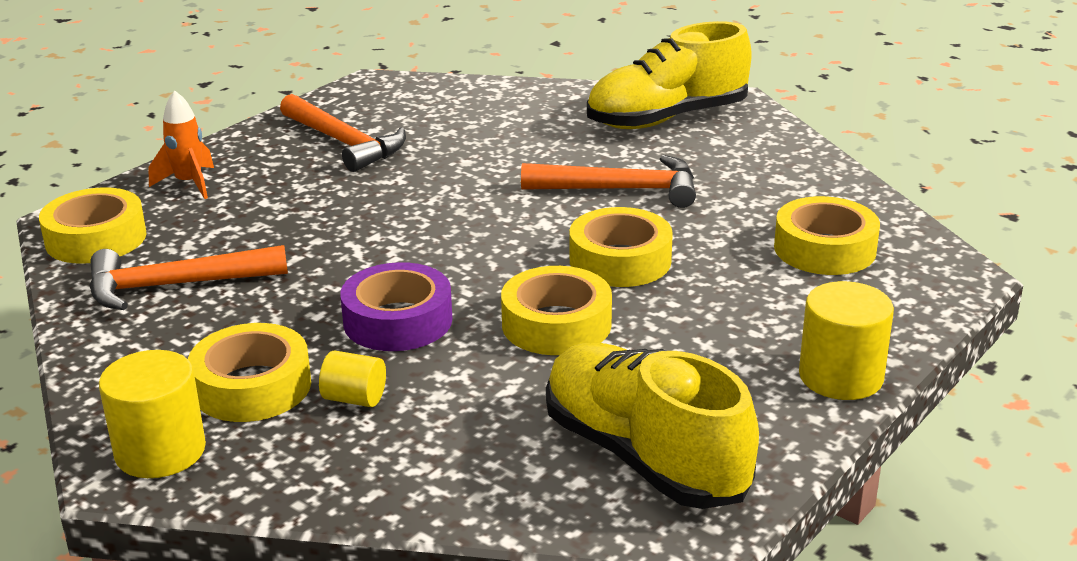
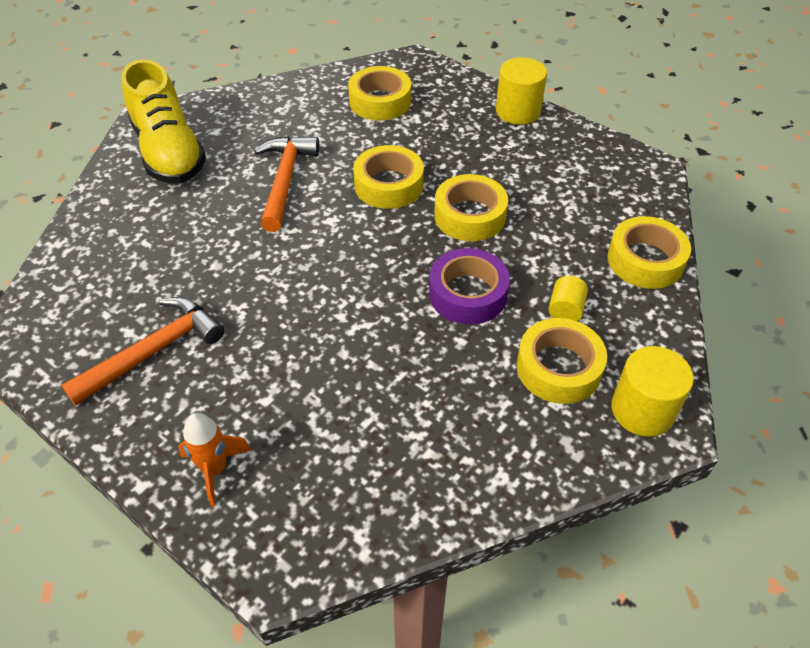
camera: 90 degrees left, 20 degrees up
(96, 238) = (323, 531): yellow tape -> yellow tape (645, 260)
(174, 286) = (416, 444): orange hammer -> none
(644, 457) = (602, 184): yellow shoe -> none

